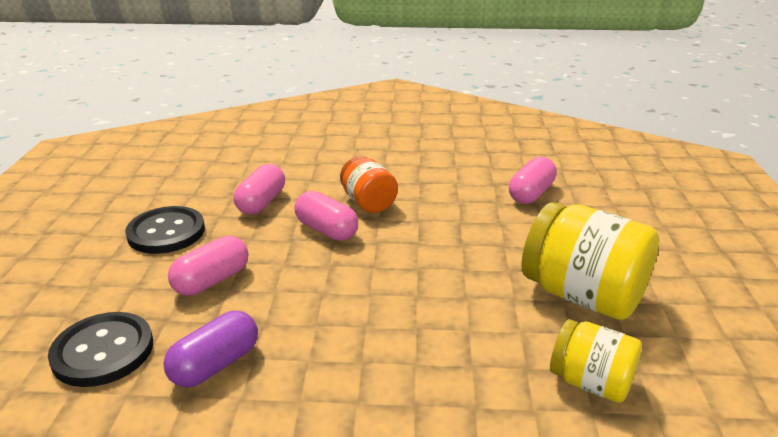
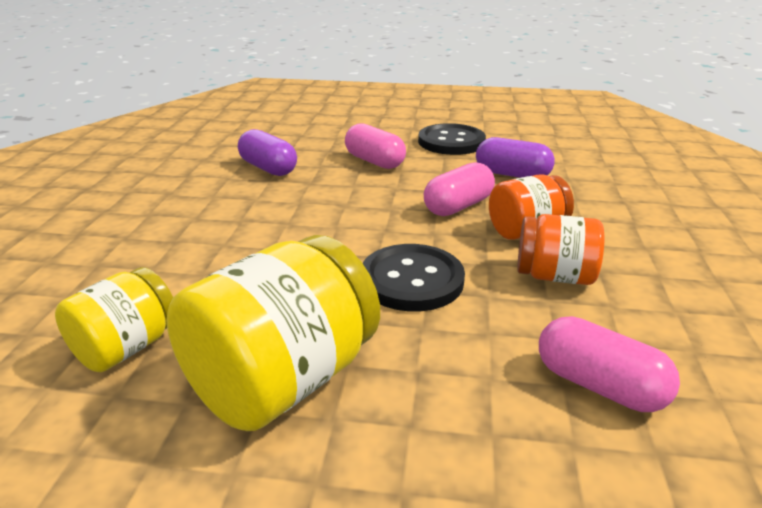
camera: 95 degrees right, 0 degrees up
(103, 351) = (301, 137): black button -> black button (412, 280)
(261, 203) = (512, 175): pink capsule -> purple capsule
(429, 197) = (554, 276): none -> orange jar

